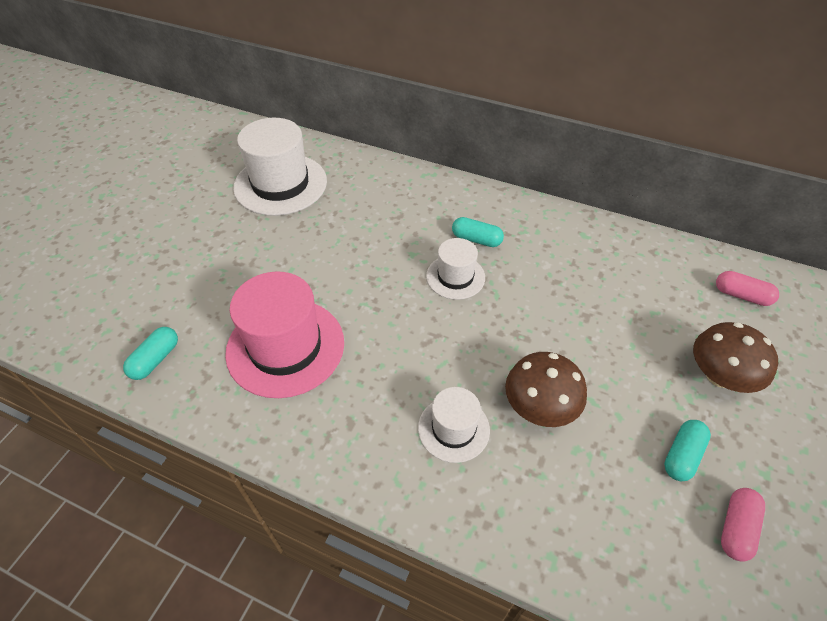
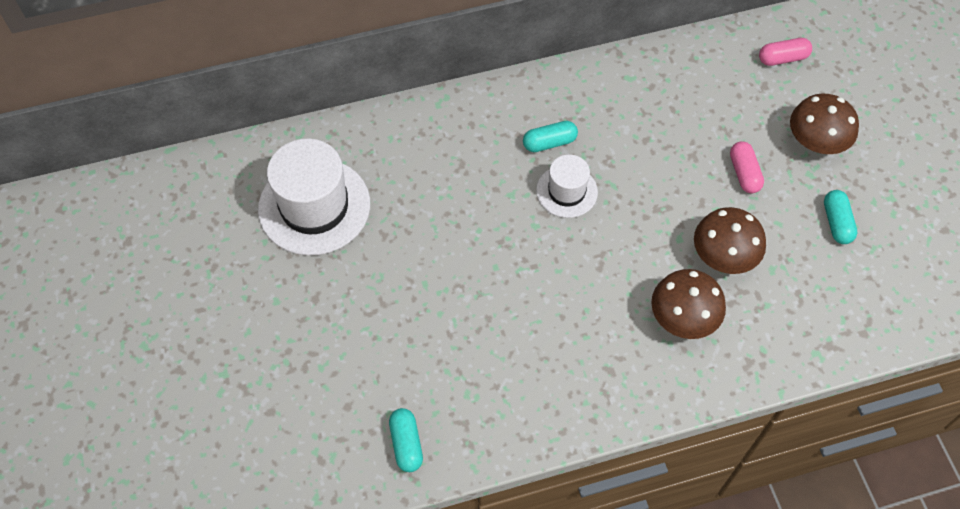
camera: 40 degrees left, 10 degrees up
(285, 347) = (498, 352): pink hat -> none
(453, 429) = (683, 317): white hat -> brown mushroom
(736, 528) = (899, 249): pink capsule -> pink capsule (744, 173)

